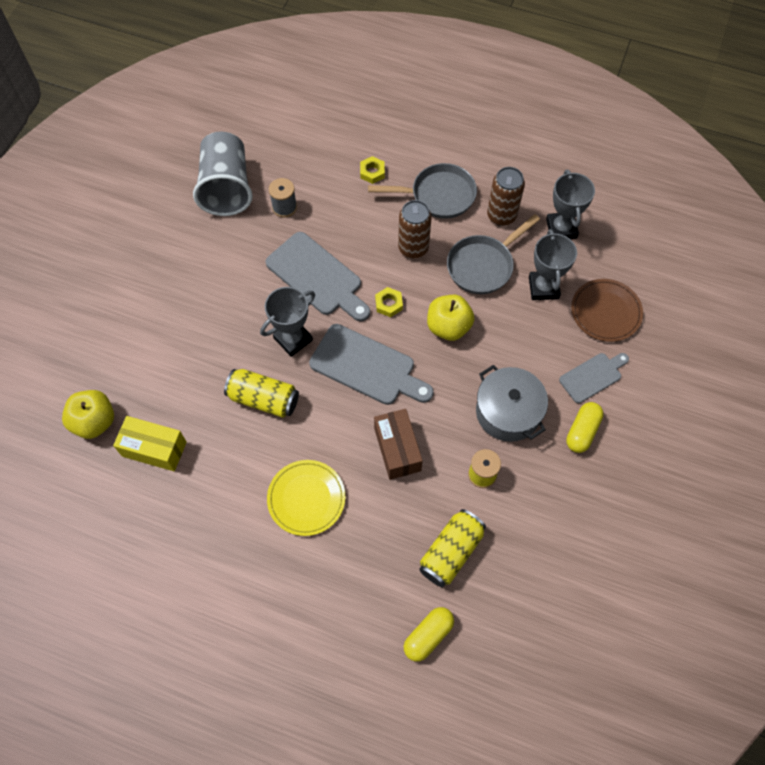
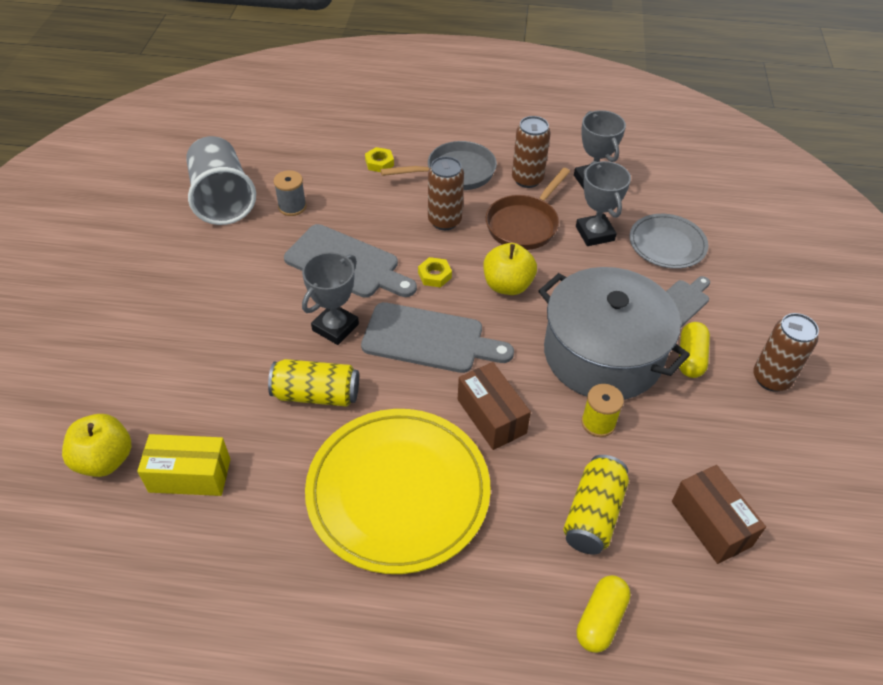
camera: 15 degrees left, 15 degrees down
(306, 498) = (398, 492): yellow plate -> yellow plate, size x1.84
(483, 265) = (524, 224): grey pan -> brown pan
(508, 412) = (603, 354): grey pot -> grey pot, size x1.57
(541, 581) = (711, 523): none -> brown box
(606, 312) = (667, 244): brown plate -> grey plate
(644, 466) = (771, 378): none -> brown can

